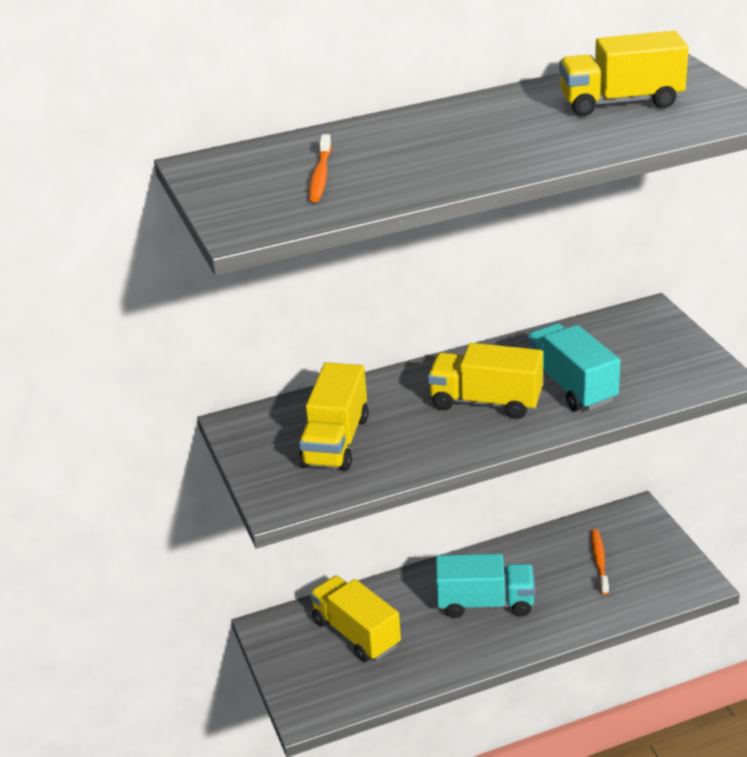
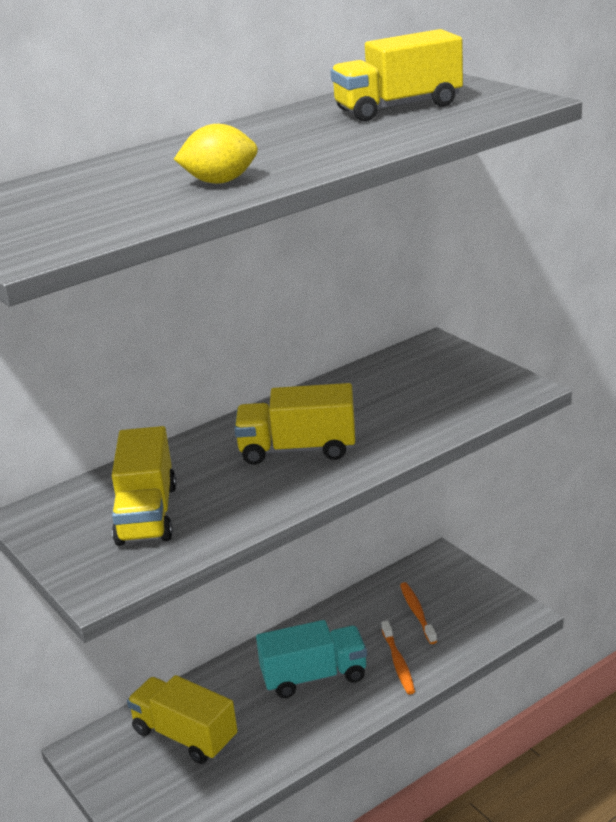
camera: 15 degrees left, 5 degrees down
(320, 175) = (103, 199): orange toothbrush -> orange toothbrush (398, 663)
(424, 172) = (220, 181): none -> yellow lemon
(571, 386) = (380, 421): turquoise truck -> none

